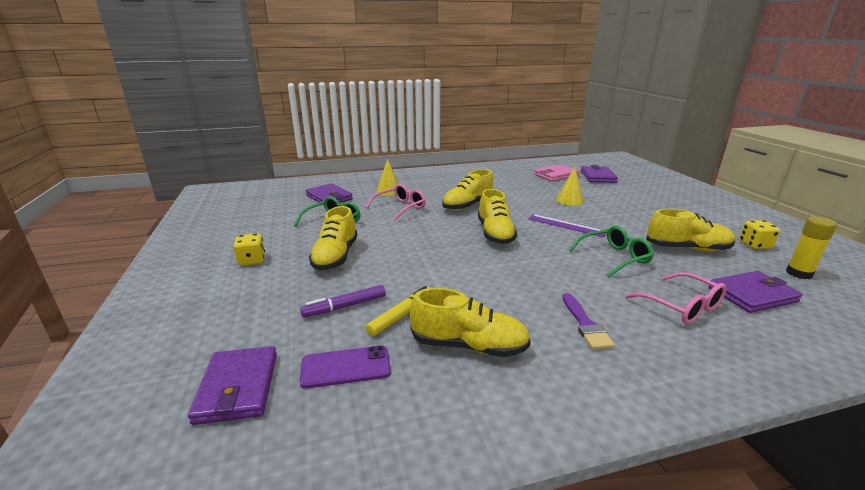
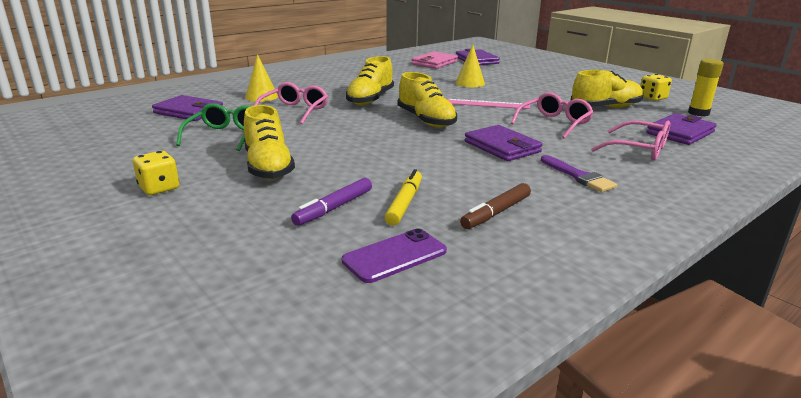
camera: 25 degrees left, 0 degrees up
(238, 387) = (293, 301): purple wallet -> purple wallet (502, 147)
(468, 346) = (496, 213): yellow shoe -> brown marker
(566, 225) = (487, 104): purple ruler -> pink ruler
(614, 257) = (554, 123): green glasses -> pink glasses

